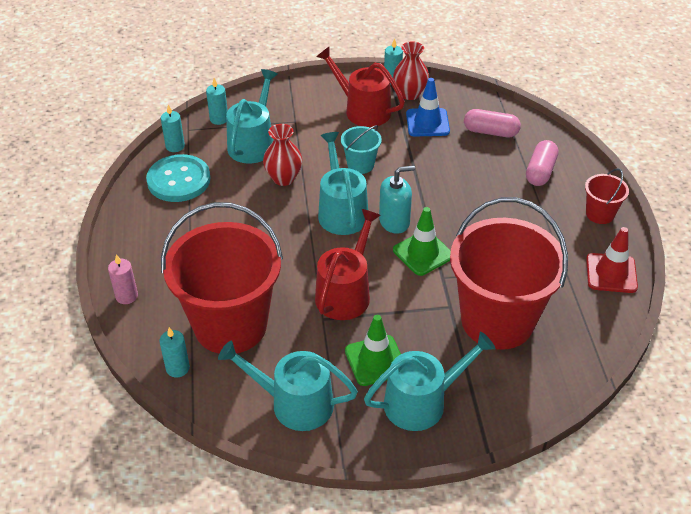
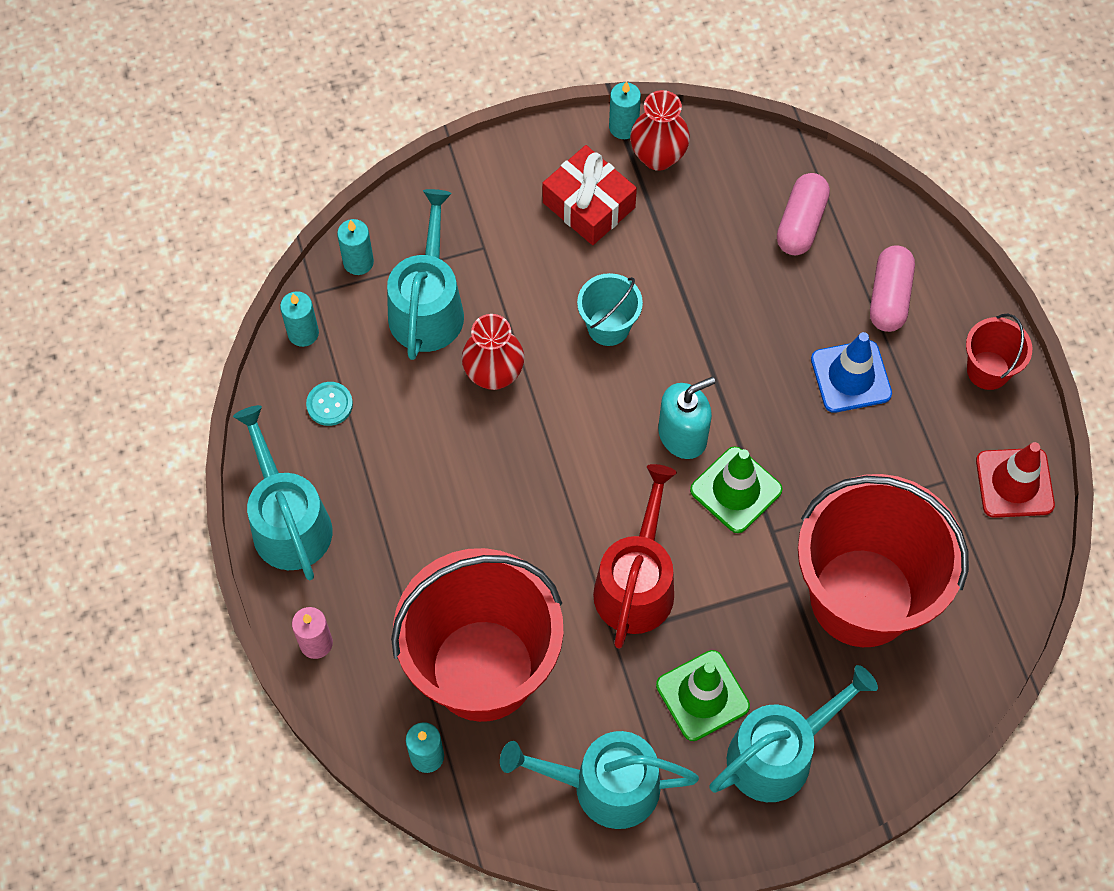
camera: 10 degrees left, 20 degrees up
(179, 180) = (329, 404): turquoise button -> turquoise button, size x0.46
(341, 211) = (598, 428): turquoise watering can -> turquoise watering can (288, 522)
(363, 110) = (588, 205): red watering can -> red gift
(427, 123) = (698, 218): blue traffic cone -> blue traffic cone (851, 376)
(490, 132) = (801, 223): pink capsule -> pink capsule turned 75 degrees counterclockwise

